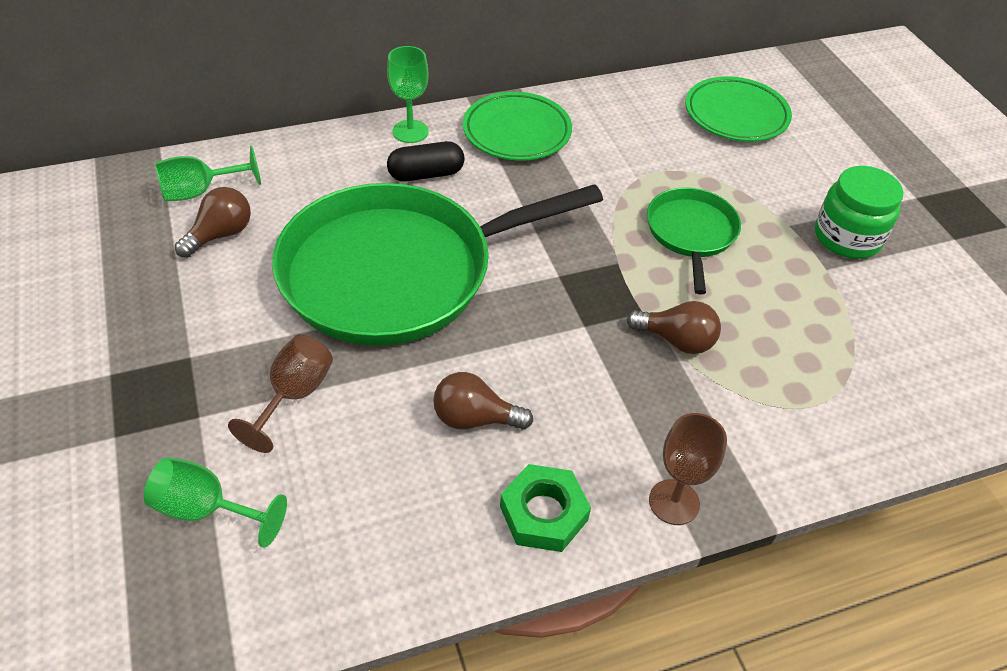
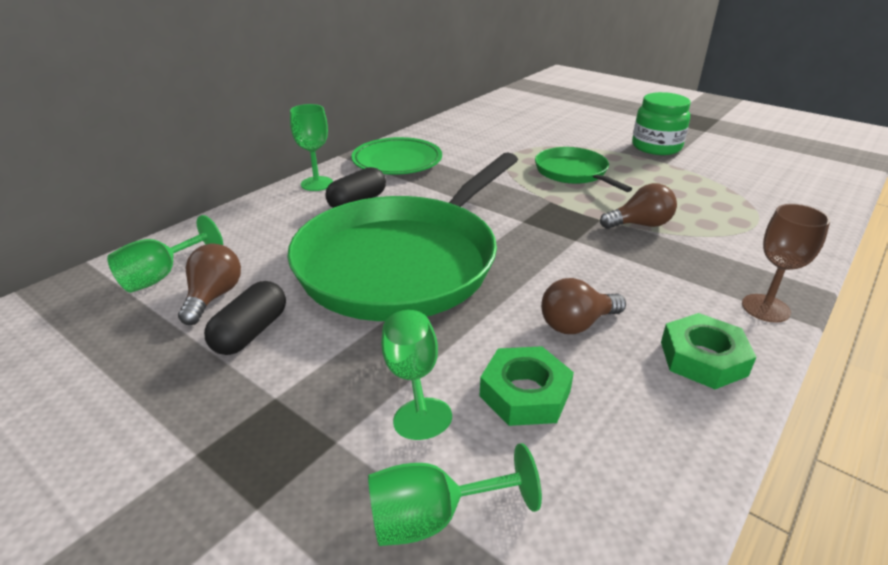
camera: 30 degrees left, 15 degrees down
(219, 286) = (251, 332): none -> black capsule
(294, 395) = (412, 378): brown goblet -> green goblet
(362, 457) = (525, 393): none -> green nut
(736, 115) = (523, 117): green plate -> none

